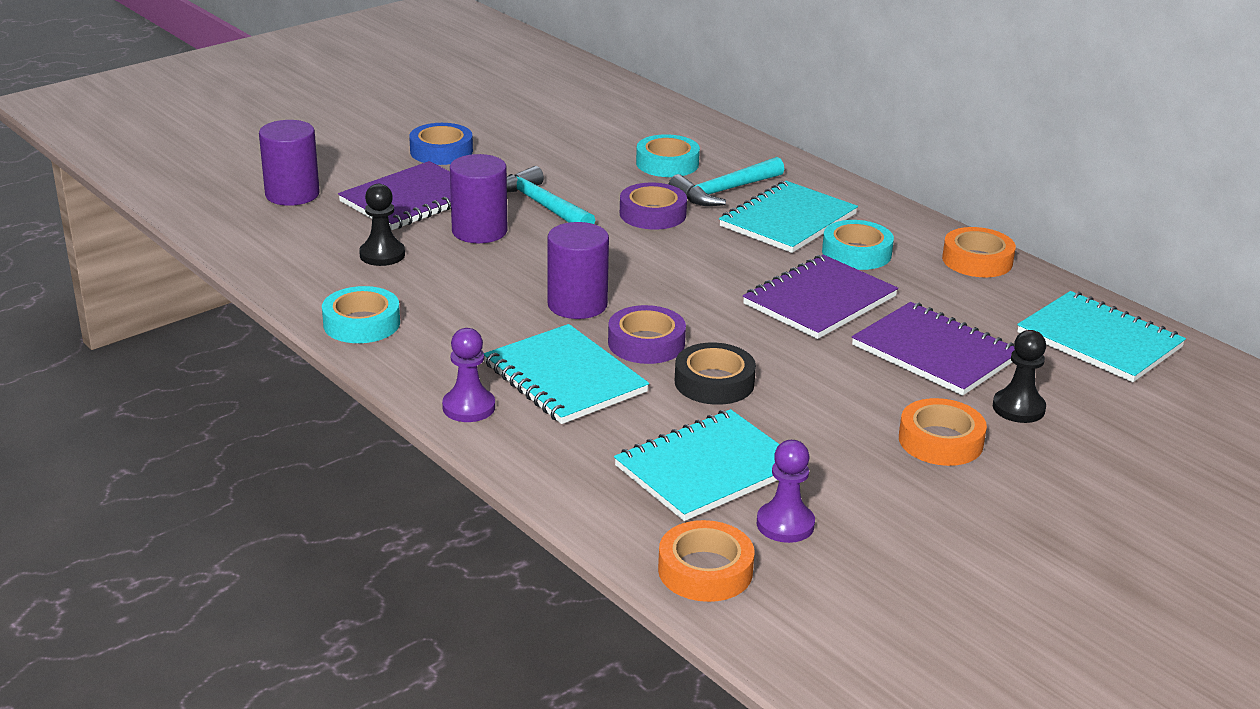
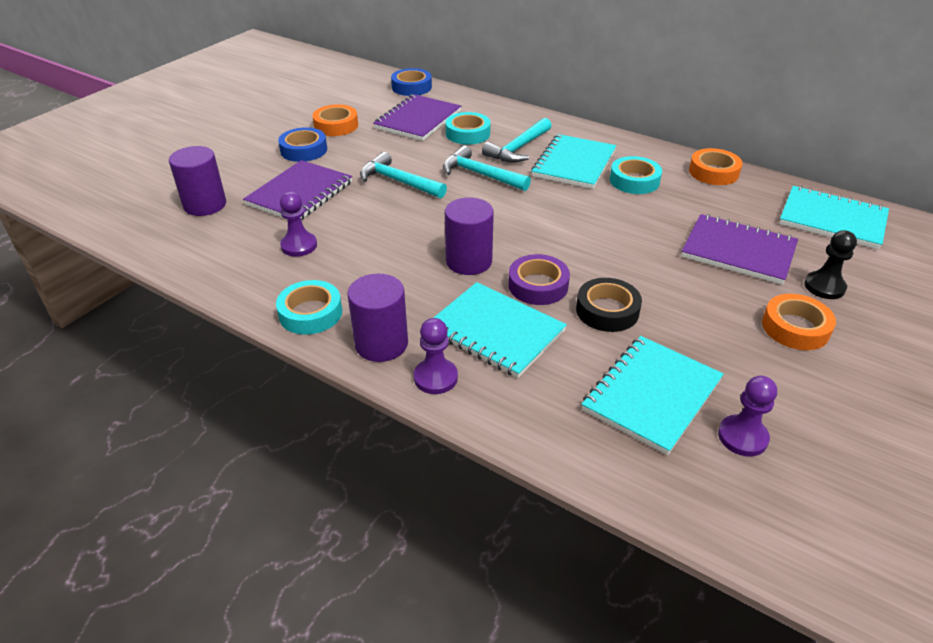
camera: 15 degrees left, 10 degrees up
(382, 255) = (299, 246): black pawn -> purple pawn
(479, 231) = (363, 211): purple cylinder -> purple cylinder (381, 344)
(626, 95) = (411, 87): none -> blue tape
(652, 214) = (480, 175): purple tape -> turquoise hammer
(705, 570) = (714, 504): orange tape -> orange tape (336, 125)
(819, 300) = (635, 224): purple notebook -> purple notebook (418, 120)

